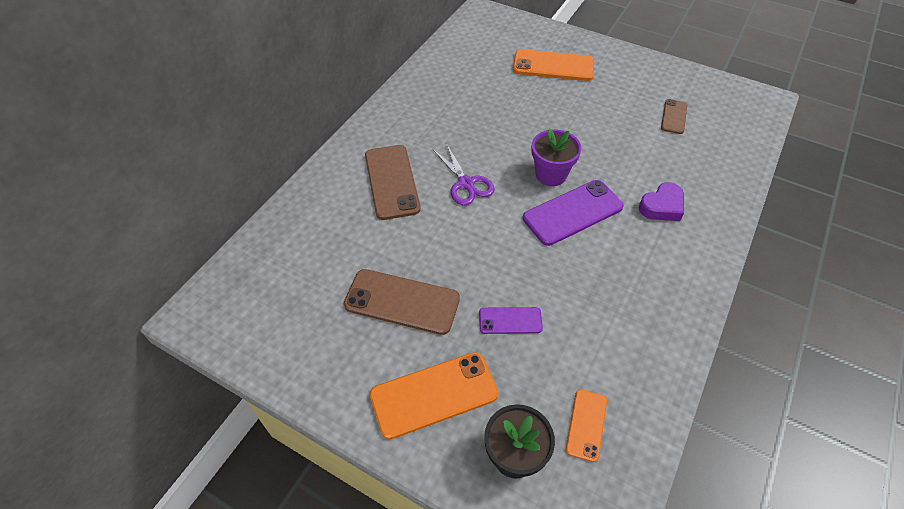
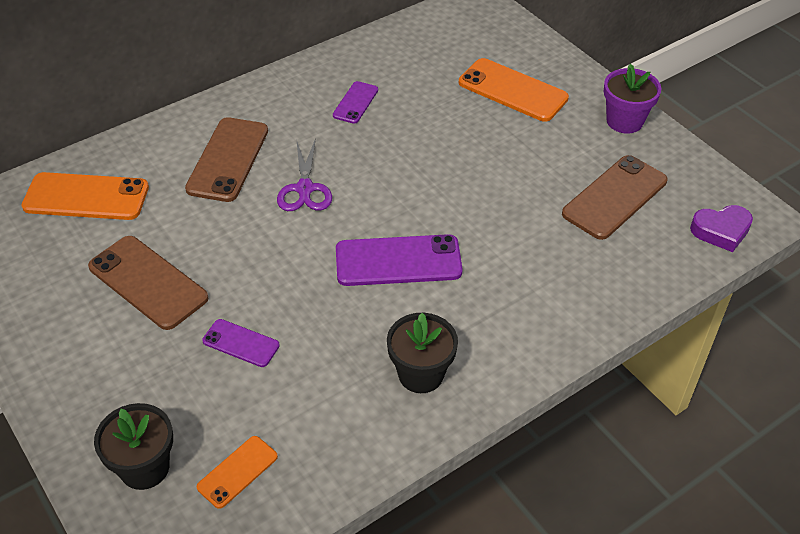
camera: 25 degrees right, 5 degrees down
(434, 395) = (112, 380): orange phone -> orange phone (86, 197)
(453, 108) = (355, 102): none -> purple phone
(550, 174) = (407, 212): purple flower pot -> purple flower pot (624, 121)
(653, 289) = (421, 374): none -> black flower pot
(662, 206) = (509, 292): purple heart -> purple heart (721, 231)
(674, 117) = (615, 197): brown phone -> brown phone, size x1.80

